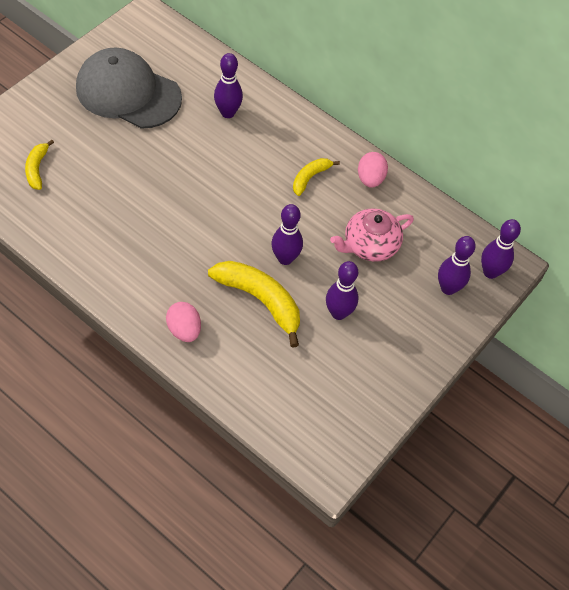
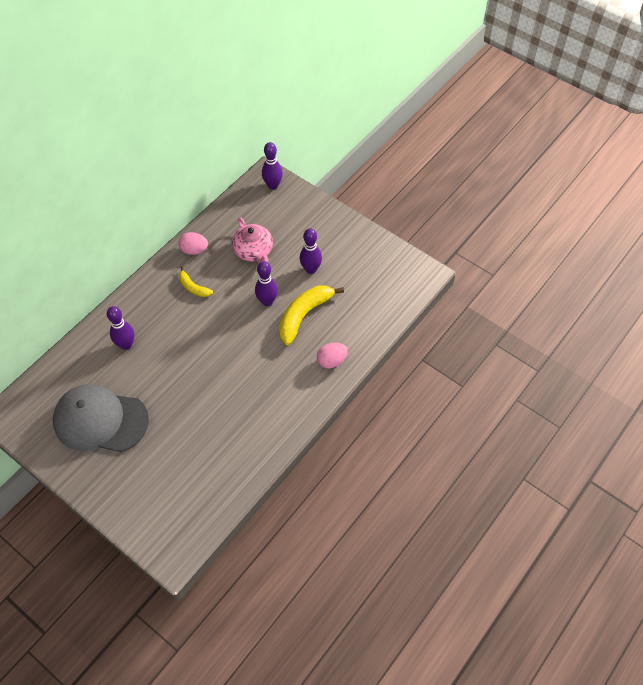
camera: 85 degrees left, 0 degrees up
(37, 169) = (184, 481): yellow banana -> none
(128, 93) = (100, 420): grey cap -> grey cap turned 75 degrees clockwise
(448, 288) = (287, 208): purple bowling pin -> none

